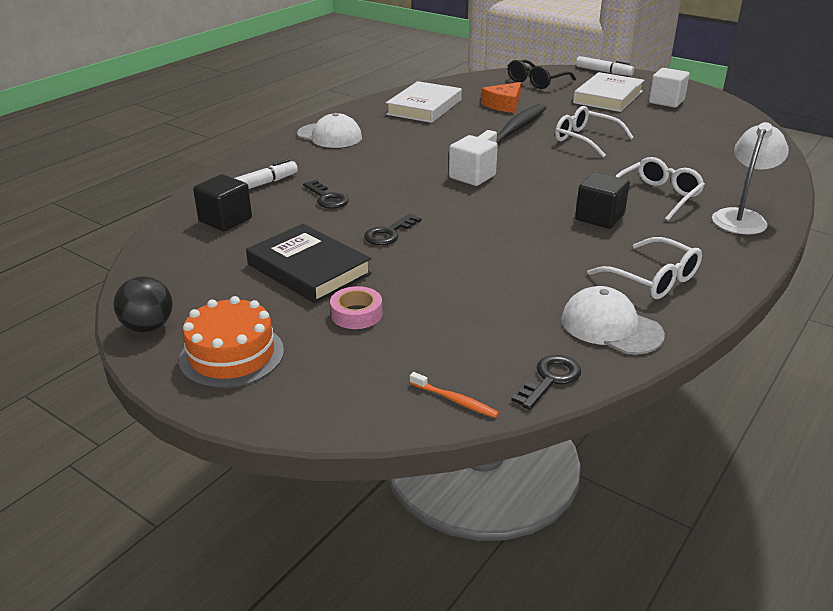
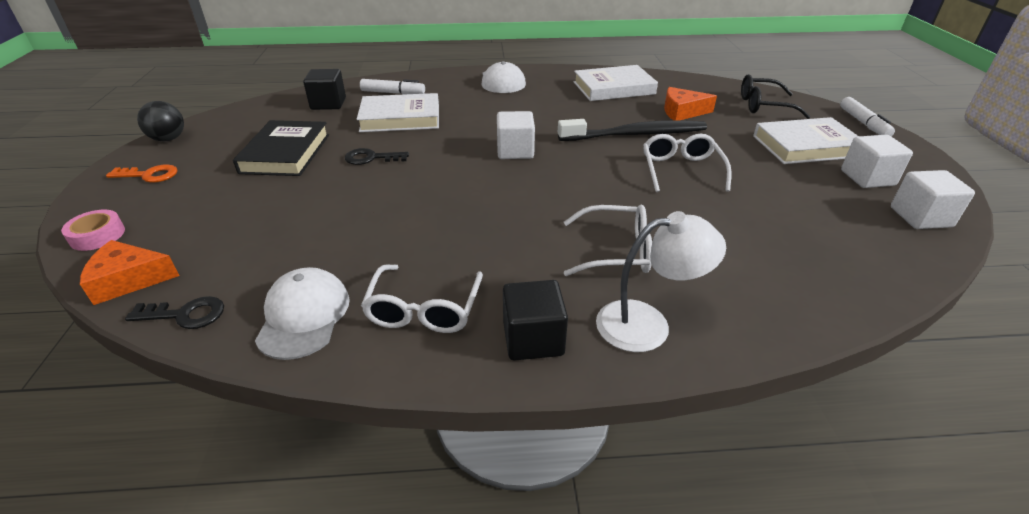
camera: 50 degrees right, 5 degrees up
(232, 355) = (149, 175): orange cake -> orange key
(327, 198) = (400, 118): black key -> white book
(356, 314) = (234, 193): pink tape -> pink tape (97, 235)
(455, 400) = (129, 280): orange toothbrush -> orange cheese
(599, 217) = (520, 235): black cube -> black cube (533, 339)
(721, 110) = (920, 217): none -> white cube

